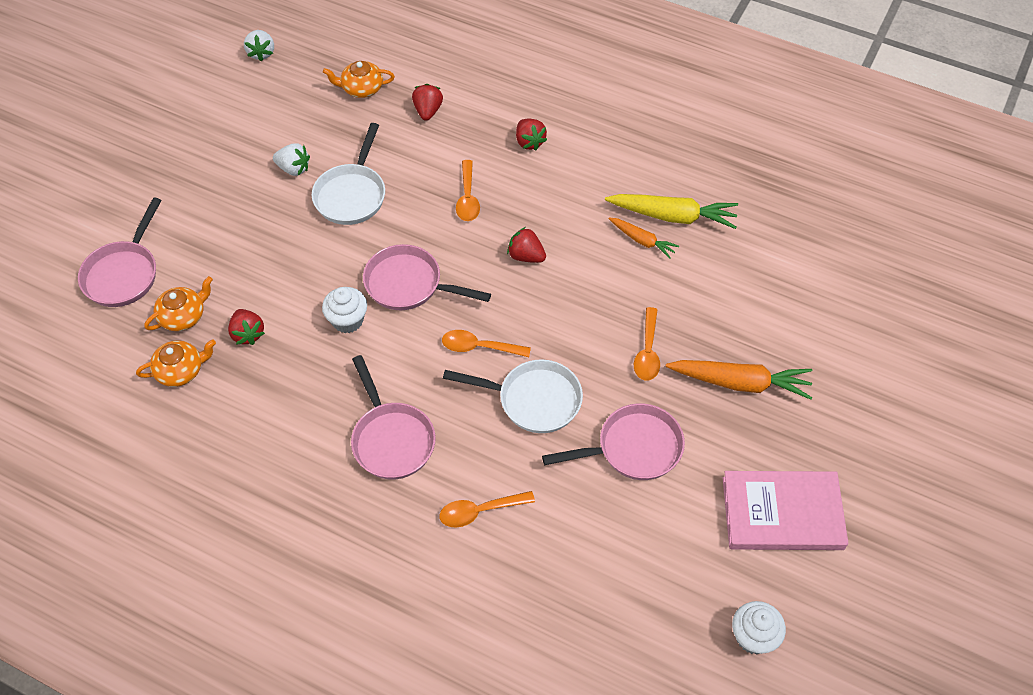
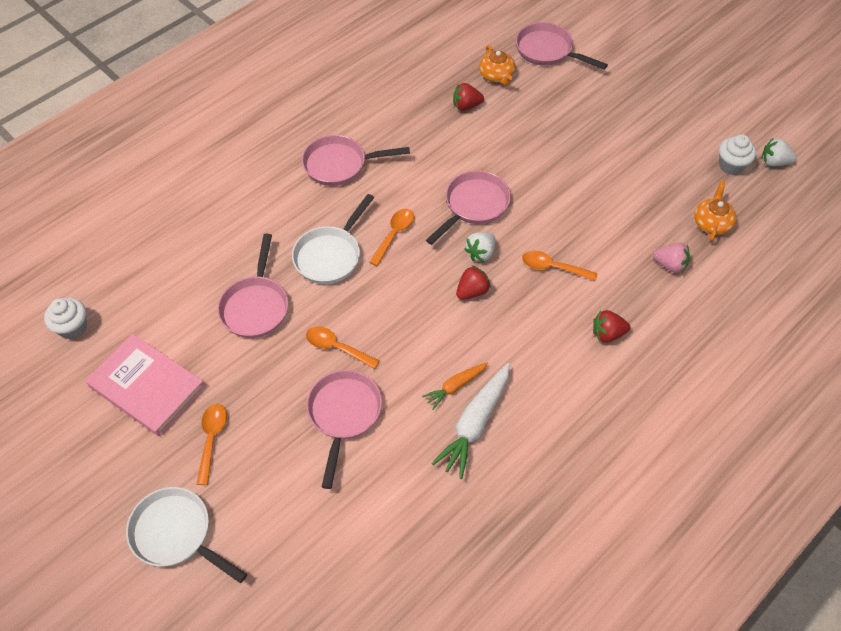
camera: 110 degrees right, 0 degrees up
(181, 370) = (450, 68): orange teapot -> none
(293, 169) = (624, 159): white strawberry -> white strawberry (480, 253)
(347, 320) = (454, 162): white cupcake -> white cupcake (731, 165)
(352, 194) = (583, 190): white pan -> white pan (176, 534)
(428, 111) = (670, 265): red strawberry -> pink strawberry
(480, 511) = (258, 199): orange spoon -> orange spoon (212, 439)
(673, 216) = (475, 424): yellow carrot -> white carrot
(718, 320) = (344, 415): none -> pink pan
(740, 383) = (274, 406): orange carrot -> none
(782, 513) = (147, 387): pink book -> pink book turned 75 degrees counterclockwise

